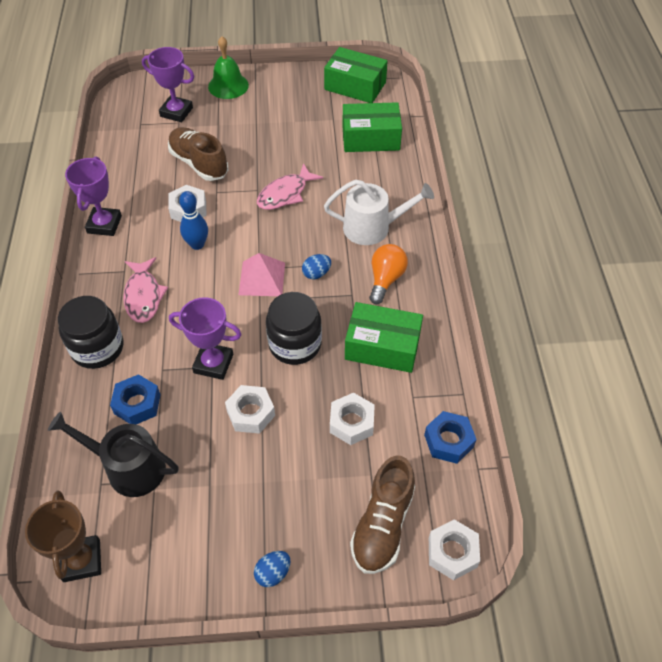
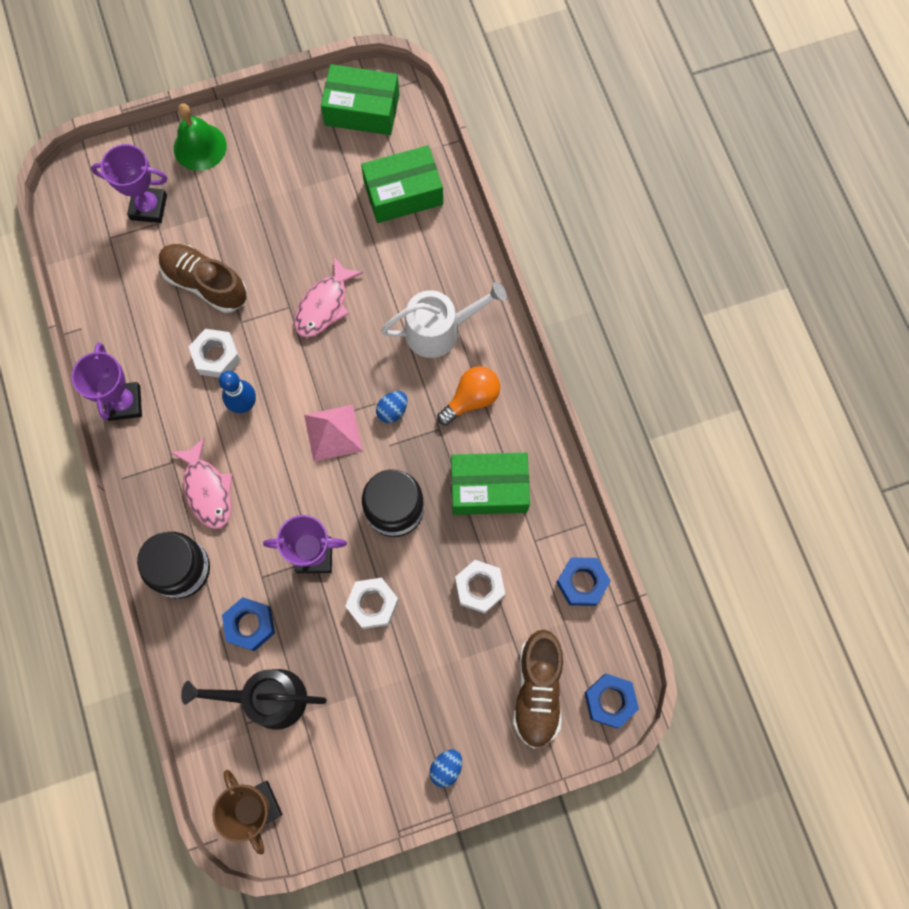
camera: 15 degrees left, 20 degrees up
(385, 279) = (471, 399): orange light bulb -> orange light bulb turned 45 degrees clockwise
(452, 553) = (609, 701): white nut -> blue nut

